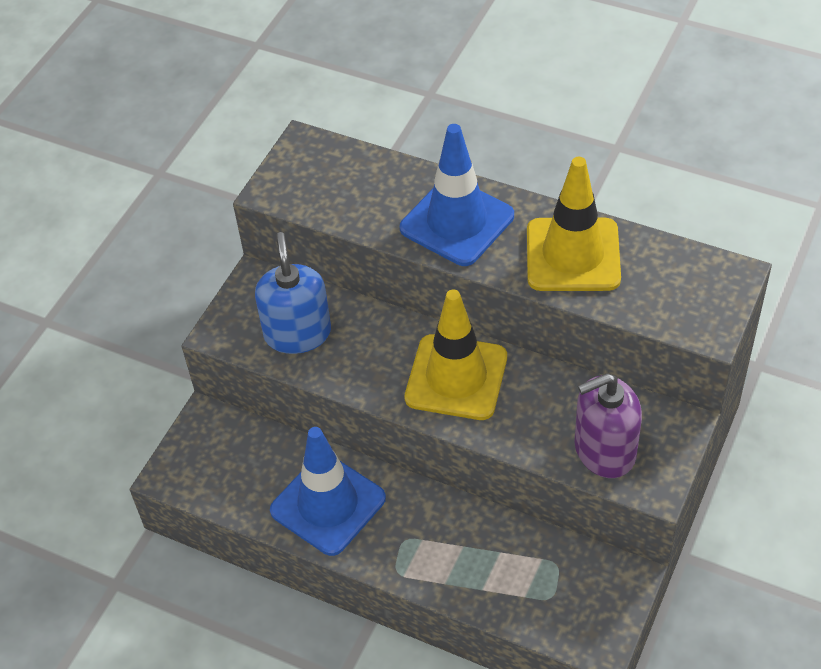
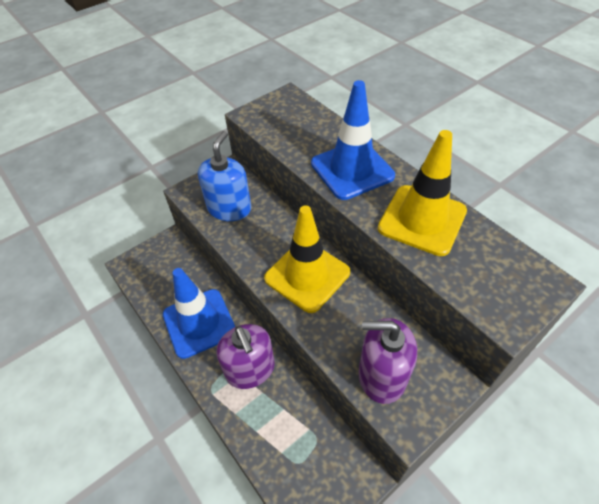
camera: 25 degrees right, 0 degrees up
(432, 528) = (250, 369): none -> purple soap dispenser

